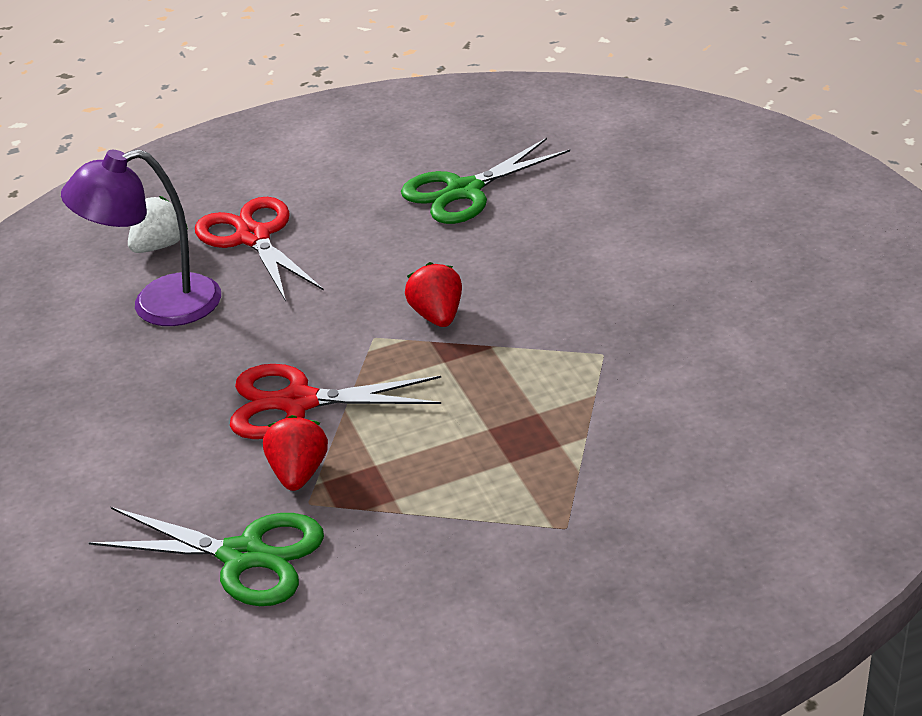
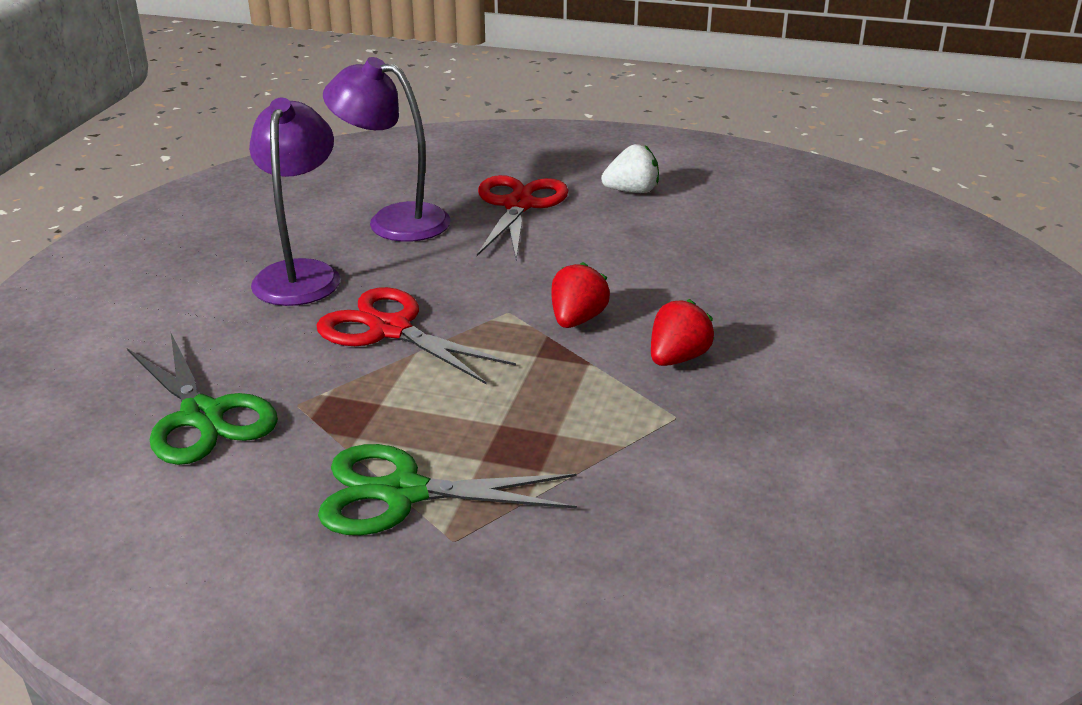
camera: 35 degrees right, 5 degrees down
(144, 396) = (300, 274): none -> purple lamp
(160, 246) = (449, 184): white strawberry -> white strawberry (632, 191)
(298, 473) = (320, 379): red strawberry -> red strawberry (677, 358)
(464, 191) = (722, 241): green scissors -> green scissors (403, 493)

